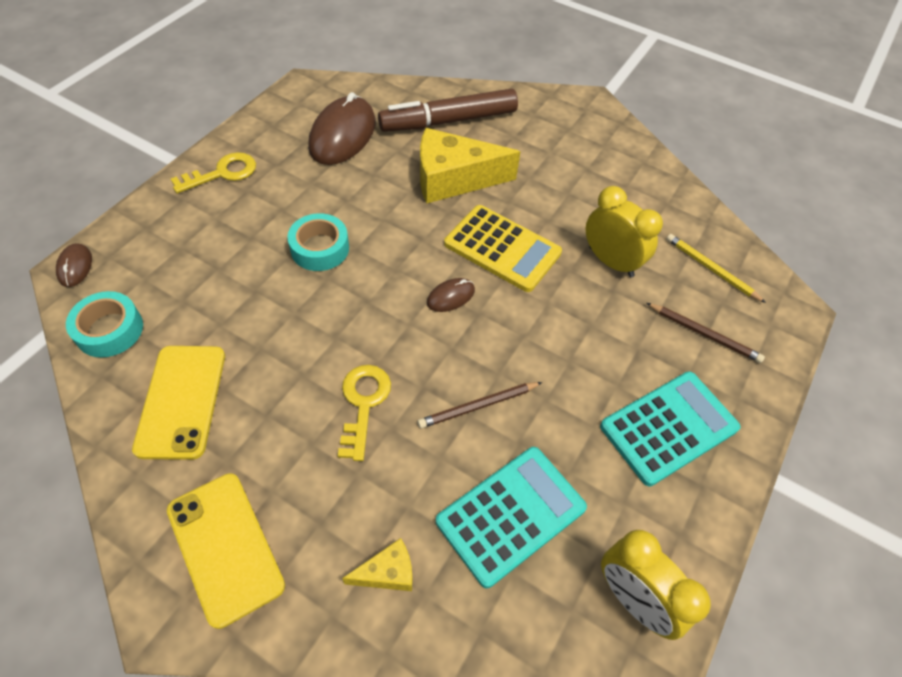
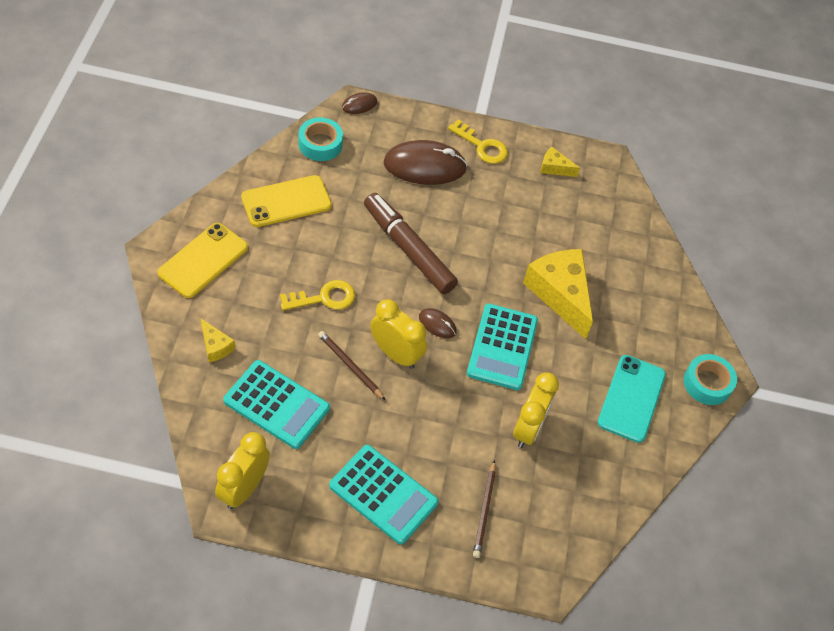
camera: 65 degrees right, 0 degrees up
(290, 127) = (554, 168): none -> yellow cheese
(320, 248) = (442, 230): turquoise tape -> turquoise tape (707, 383)
(342, 135) = (566, 204): brown mouse -> brown mouse (424, 166)
(448, 121) = (628, 272): brown marker -> brown marker (408, 249)
(477, 351) = (396, 354): none -> yellow clock
(502, 248) = (502, 347): yellow calculator -> turquoise calculator
(595, 171) = (631, 398): none -> turquoise phone
(711, 269) = (559, 509): yellow pencil -> none

